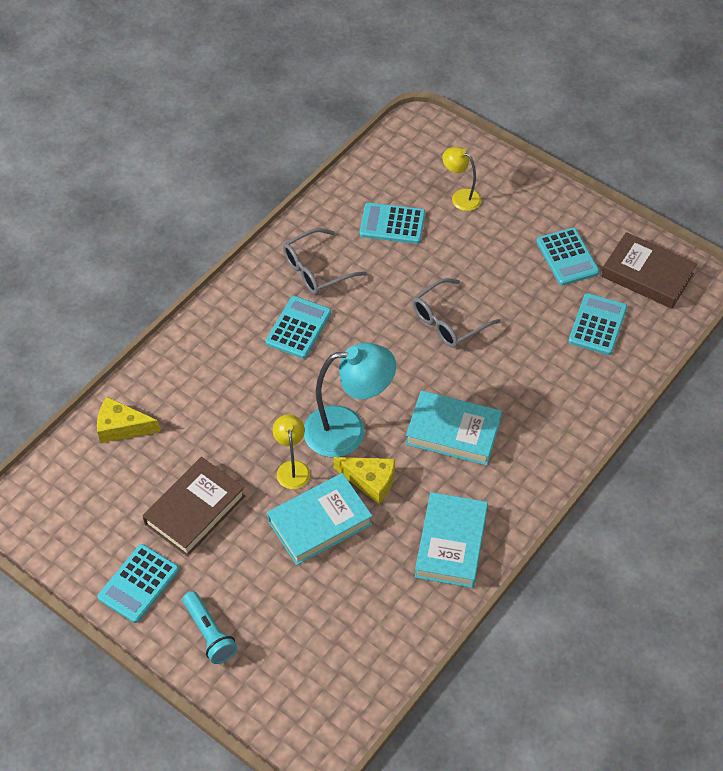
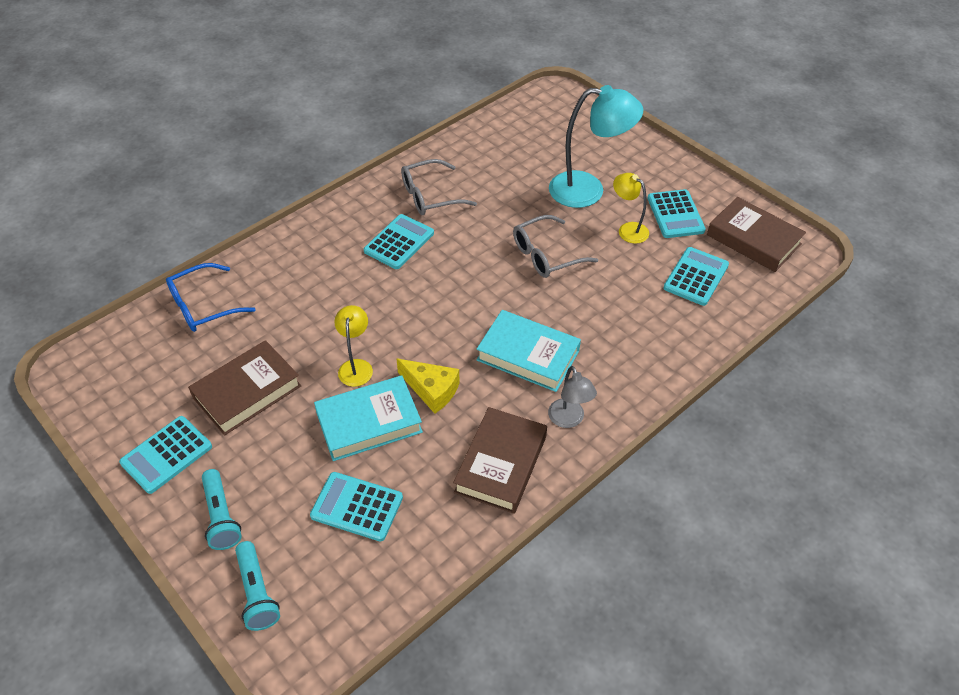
camera: 10 degrees right, 5 degrees down
(122, 427) = (203, 306): yellow cheese -> blue glasses
(263, 695) = (257, 593): none -> turquoise flashlight
(348, 430) = (422, 339): turquoise lamp -> turquoise lamp (588, 190)
(392, 224) = (511, 167): turquoise calculator -> turquoise calculator (357, 507)
(451, 543) = (500, 464): turquoise book -> brown book
(460, 197) = (582, 153): yellow lamp -> yellow lamp (628, 229)
(504, 491) = (569, 420): none -> grey lamp

